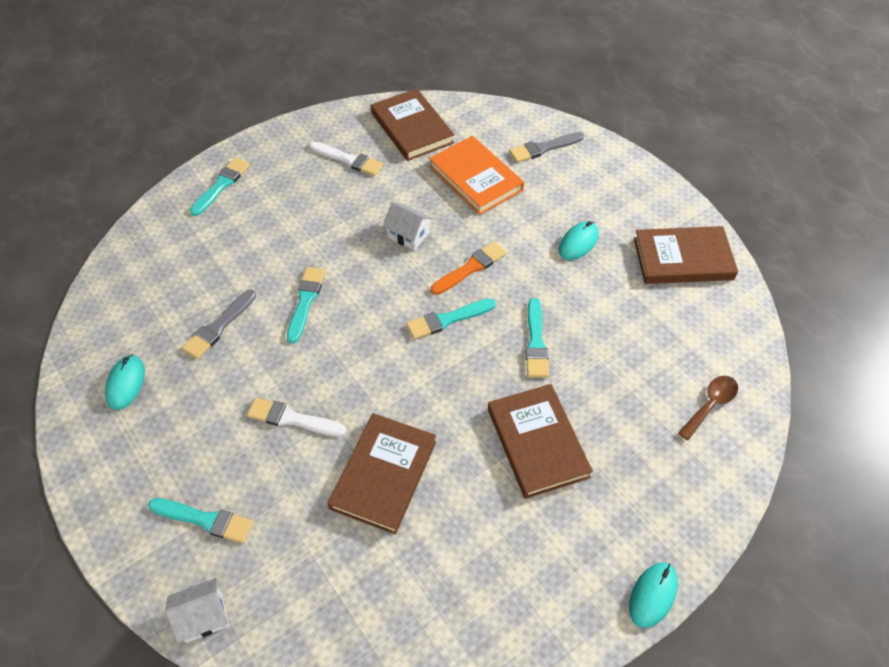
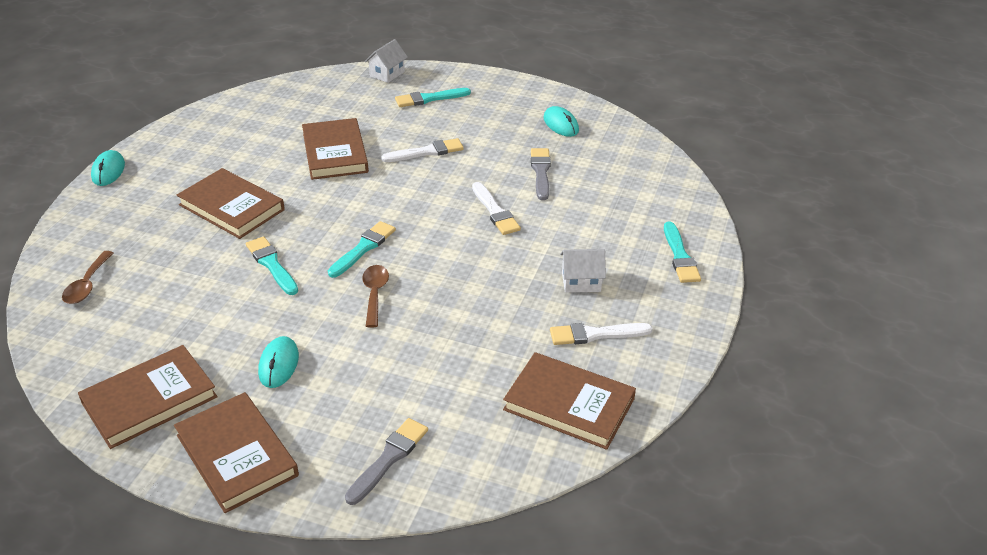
camera: 145 degrees right, 15 degrees down
(305, 301) = (495, 211): turquoise brush -> white brush
(408, 235) = (459, 294): white house -> white house (581, 282)
(470, 268) = (375, 294): orange brush -> brown spoon
(475, 178) = (441, 380): orange book -> none
(636, 192) = (237, 455): none -> brown book

